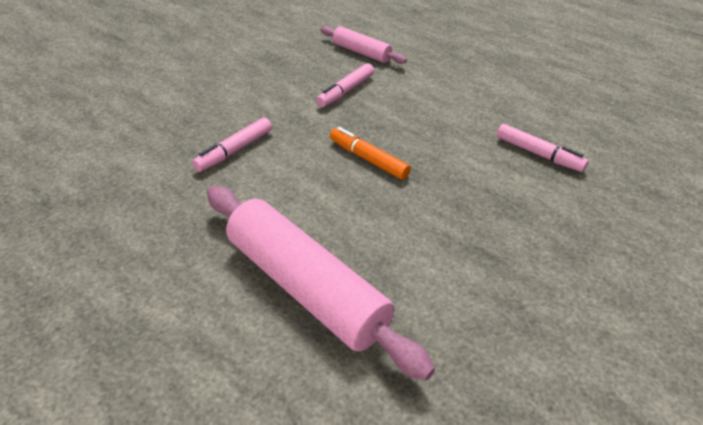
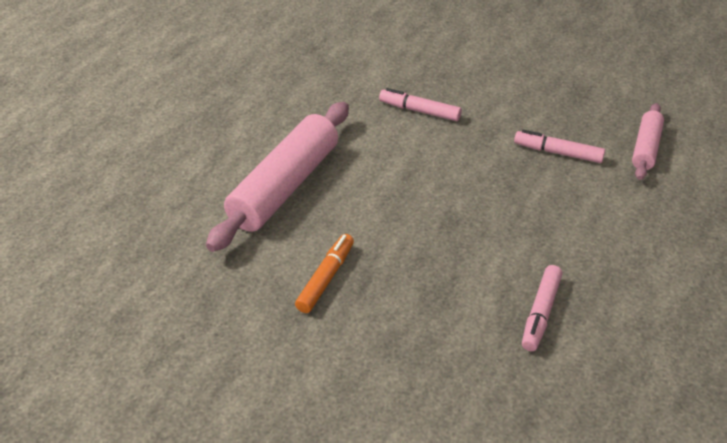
camera: 75 degrees right, 0 degrees up
(368, 159) = (454, 189): orange marker -> orange marker (326, 278)

